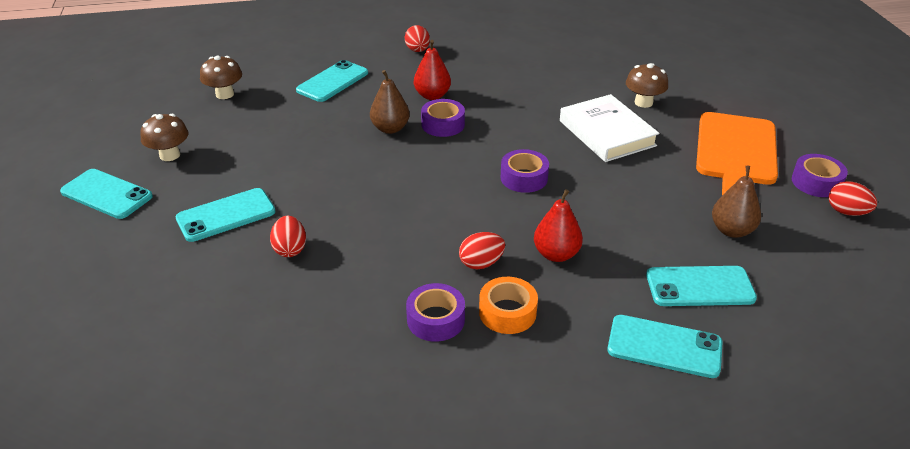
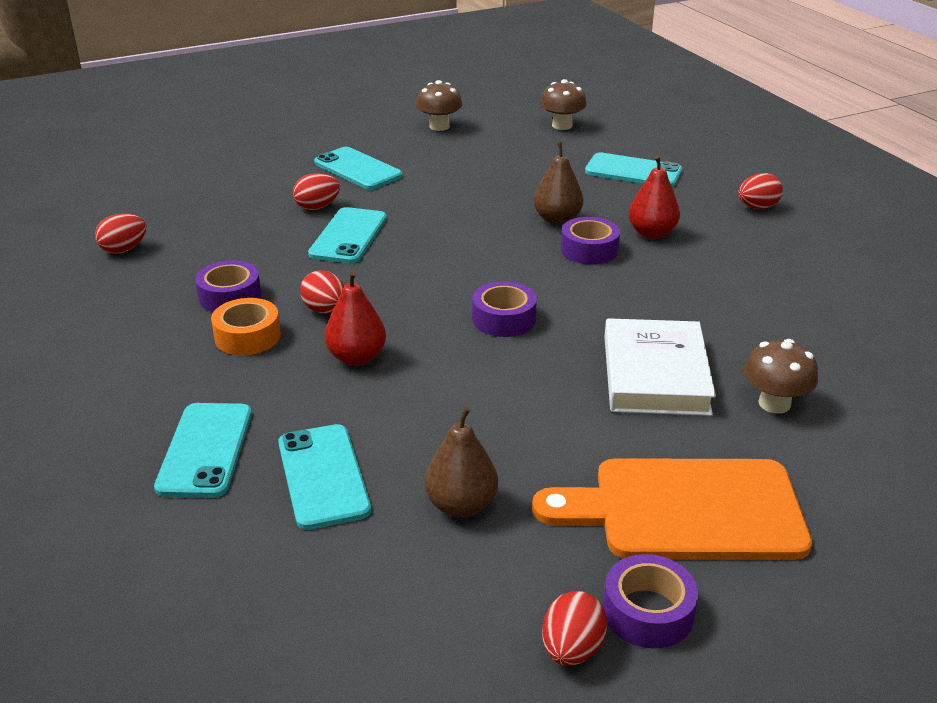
camera: 75 degrees right, 5 degrees down
(107, 194) = (368, 117): turquoise phone -> turquoise phone (348, 236)
(303, 397) = (124, 250): none -> red egg
(607, 133) = (655, 374): white book -> white book turned 45 degrees counterclockwise

